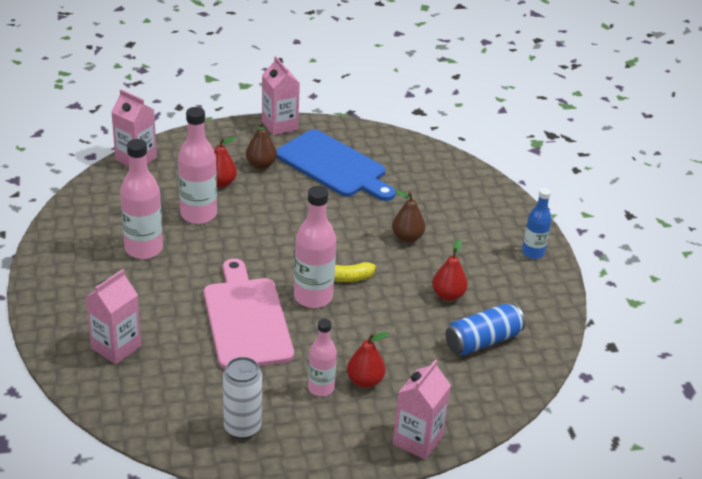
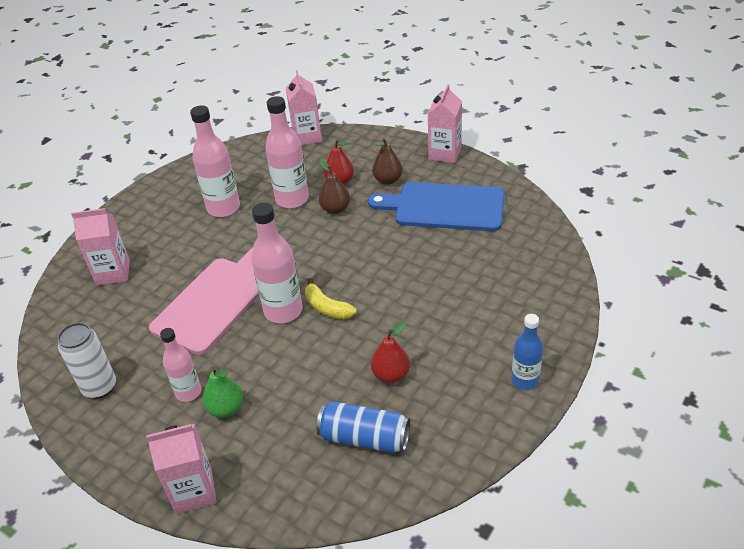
camera: 50 degrees right, 5 degrees up
(334, 166) = (444, 207): blue cutting board -> blue cutting board turned 105 degrees clockwise
(365, 381) = (226, 408): red pear -> green pear
(407, 237) = (424, 301): brown pear -> brown pear (335, 209)

